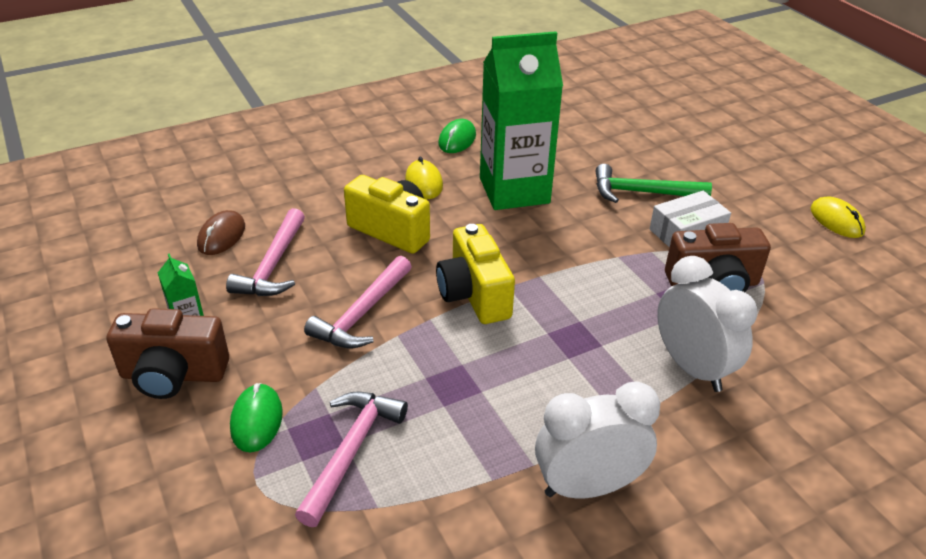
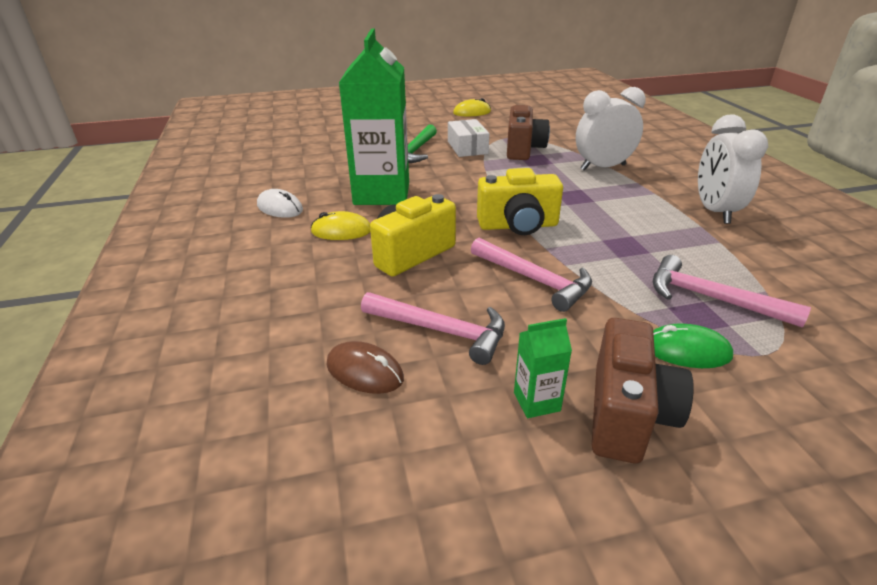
camera: 75 degrees left, 5 degrees down
(457, 139) = (280, 208): green mouse -> white mouse

